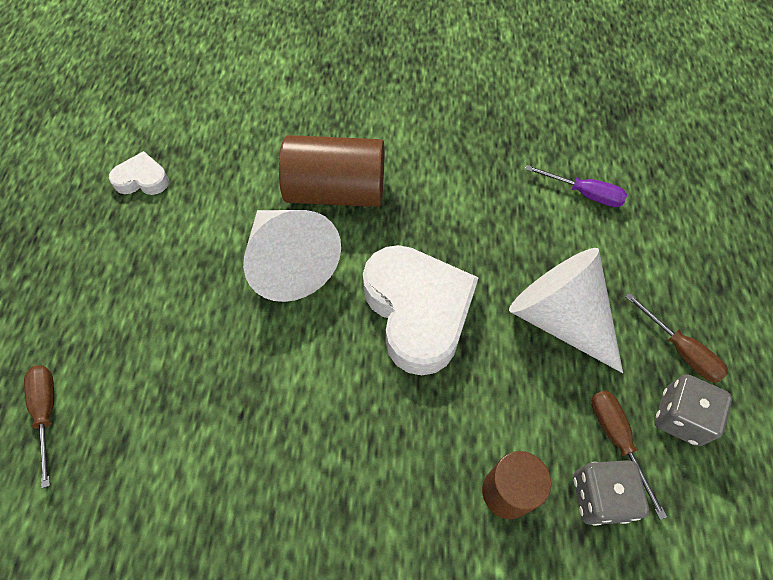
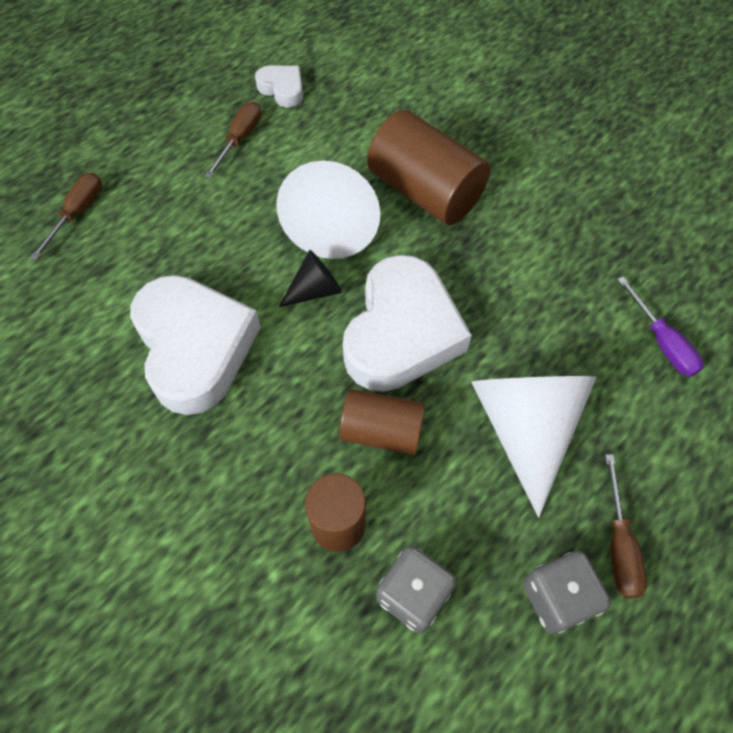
camera: 40 degrees right, 0 degrees up
(270, 447) = (195, 347): none -> white heart
(324, 326) = (315, 290): none -> black cone
(472, 397) = (382, 431): none -> brown cylinder
(616, 439) = (475, 564): brown screwdriver -> brown screwdriver (240, 139)

